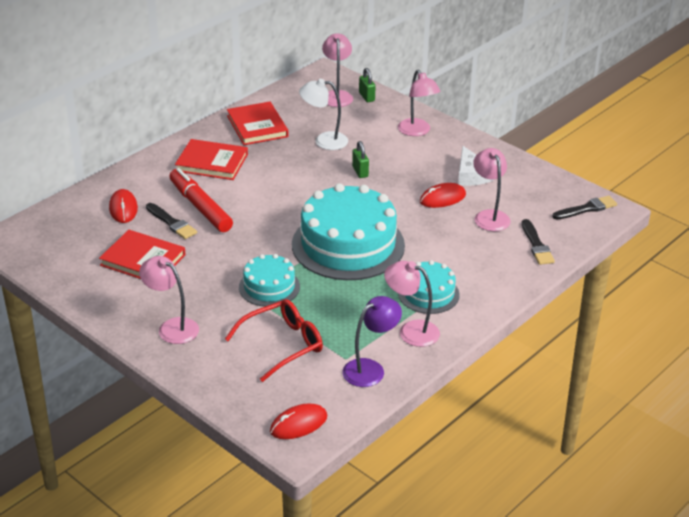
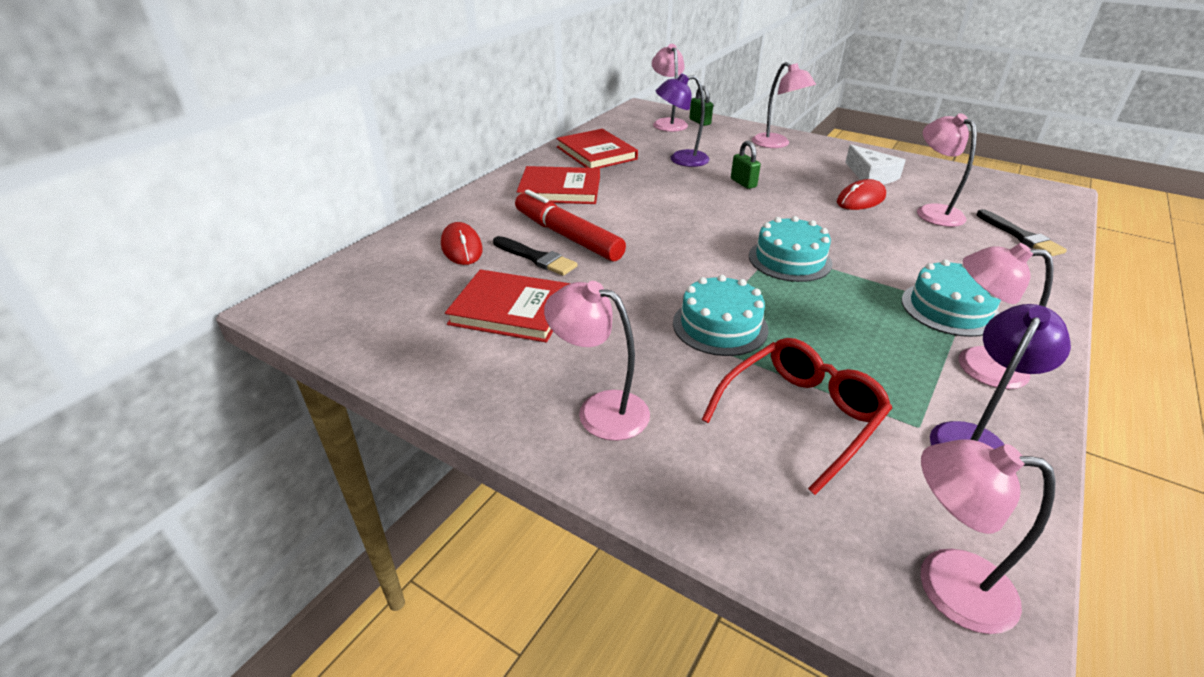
camera: 10 degrees left, 0 degrees up
(298, 424) = (945, 584): red mouse -> pink lamp
(324, 141) = (680, 159): white lamp -> purple lamp
(348, 245) = (789, 259): turquoise cake -> turquoise cake, size x0.52
(587, 209) = (1031, 194): black brush -> none

